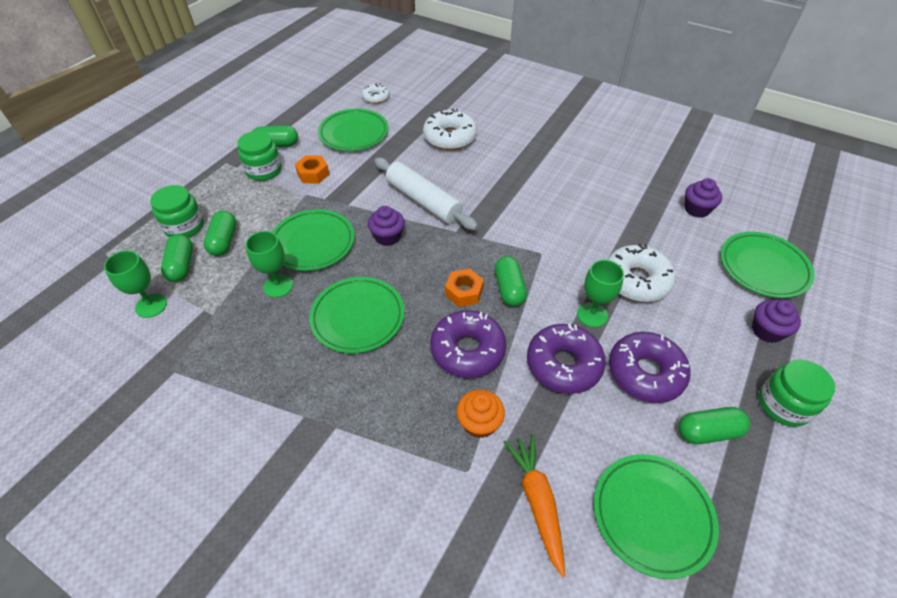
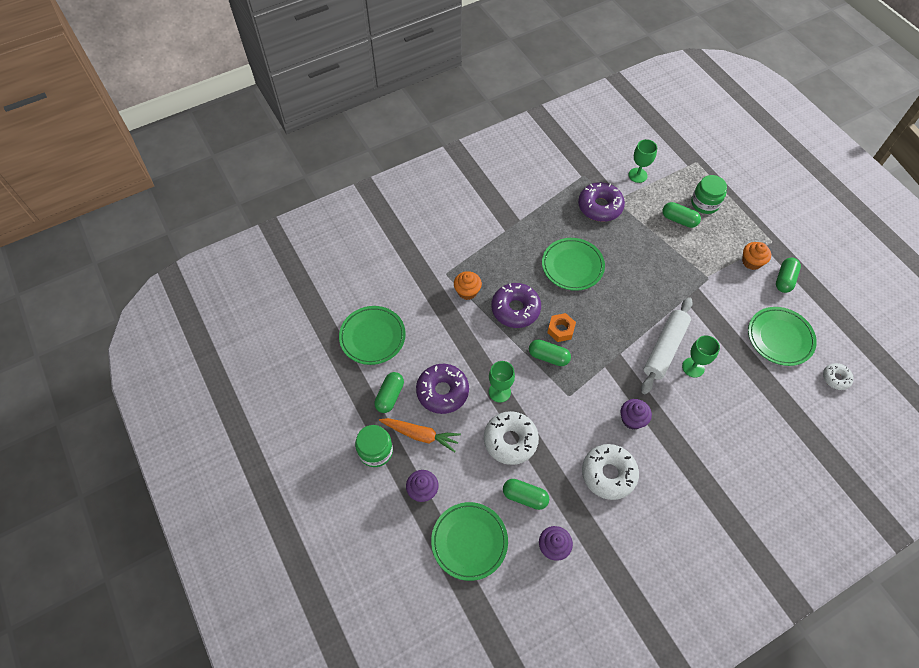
camera: 120 degrees right, 10 degrees up
(182, 265) = (665, 195): green capsule -> green capsule (525, 497)
(264, 170) = (751, 262): green jar -> orange cupcake
(278, 286) = (621, 236): green goblet -> green goblet (693, 367)
(313, 174) = (733, 291): orange nut -> none
(313, 243) = (652, 265): green plate -> none
(387, 237) = (636, 310): purple cupcake -> purple cupcake (632, 419)
(423, 201) = (664, 348): white rolling pin -> white rolling pin turned 45 degrees counterclockwise
(450, 137) = (743, 408): white donut -> white donut (608, 474)
(537, 502) = (412, 294): orange carrot -> orange carrot (420, 435)
(563, 364) = (475, 352): purple donut -> purple donut (600, 207)

